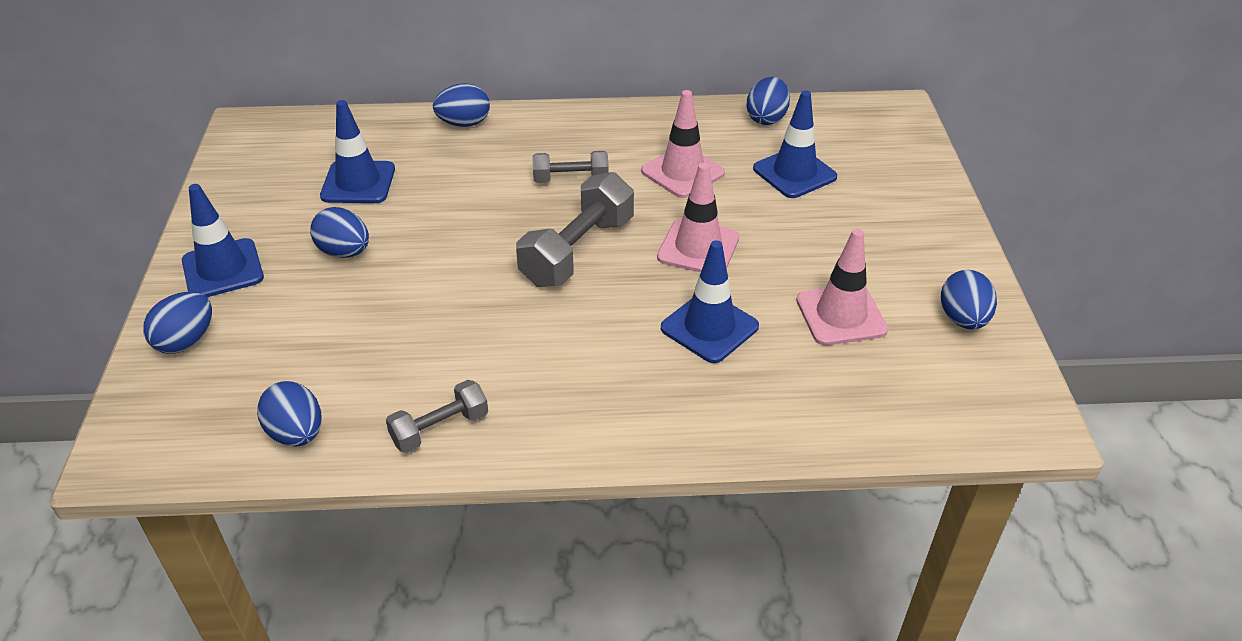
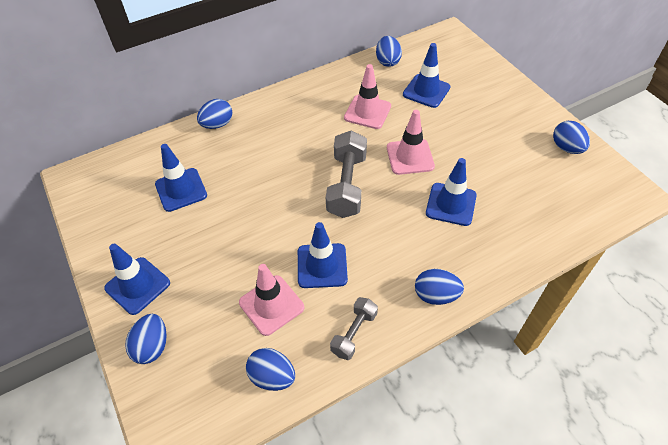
camera: 25 degrees left, 10 degrees up
(344, 252) = (208, 241): blue egg -> blue egg (436, 295)
(464, 334) = (322, 266): none -> blue traffic cone
(571, 179) = (309, 139): grey dumbbell -> none
(841, 315) = (509, 169): pink traffic cone -> pink traffic cone (271, 305)

